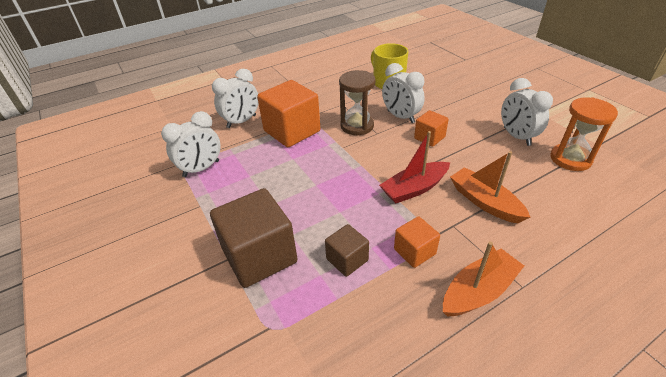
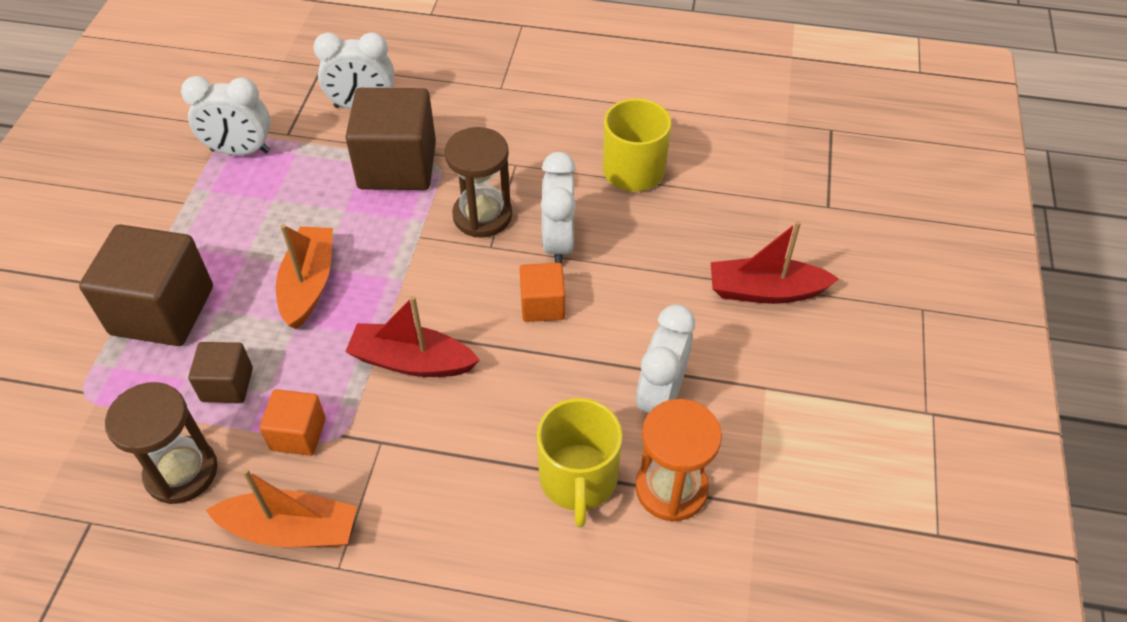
camera: 40 degrees right, 10 degrees up
(292, 131) = (397, 165): orange cube -> brown cube
(387, 315) = (181, 472): none -> brown hourglass
(484, 202) = (460, 446): orange boat -> orange boat (308, 284)
(490, 89) = (765, 291): none -> red boat
(540, 179) = (578, 479): none -> yellow mug

